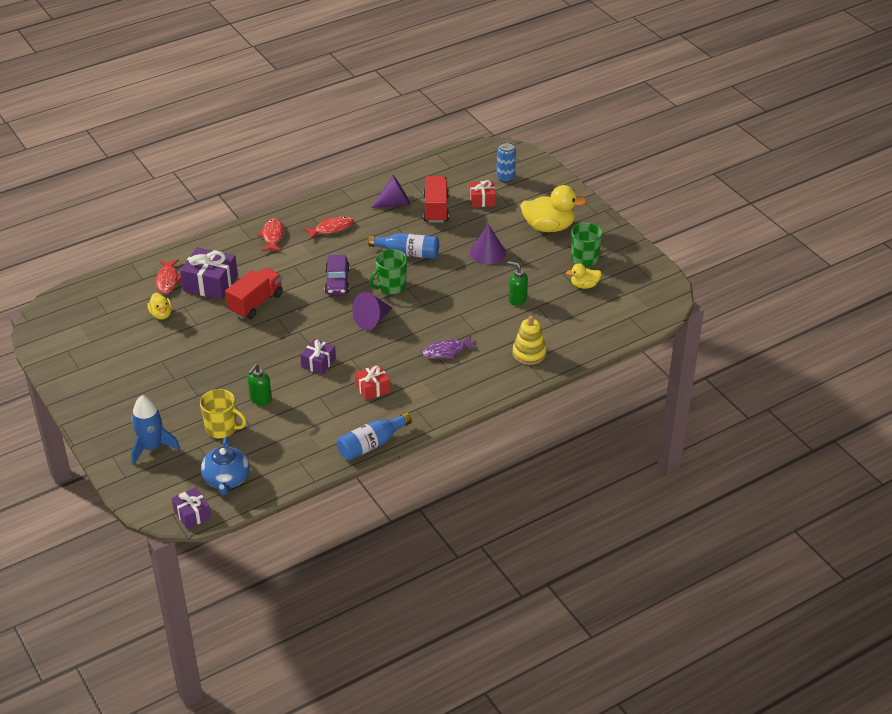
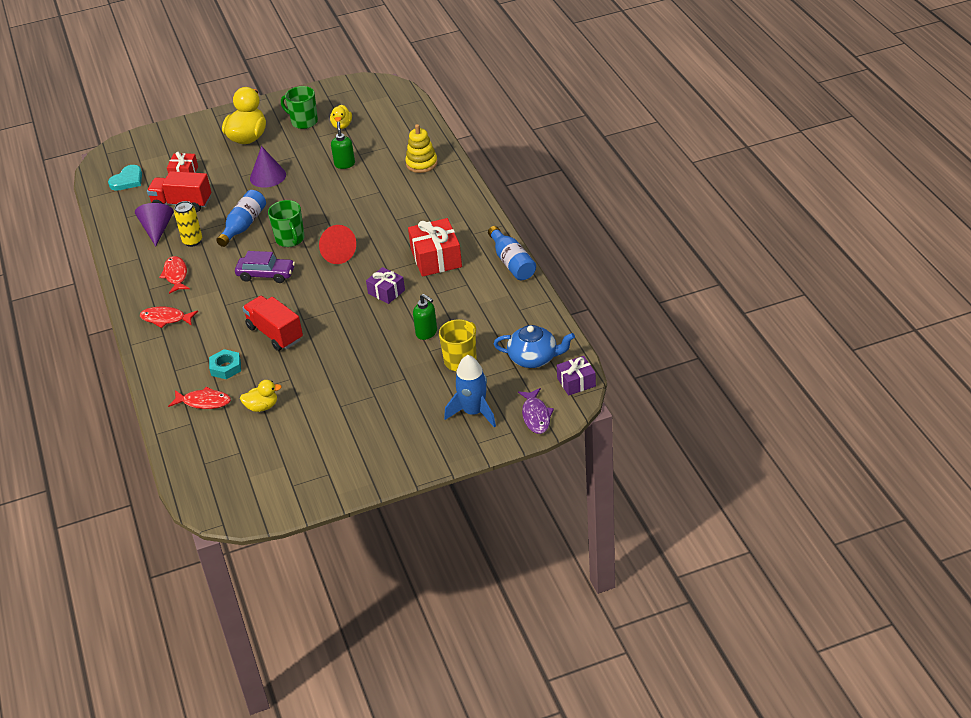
camera: 75 degrees left, 0 degrees up
(210, 283) = (226, 367): purple gift -> turquoise nut
(372, 320) = (336, 254): purple cone -> red cone
(373, 388) = (436, 258): red gift -> red gift, size x1.68
(381, 227) = (192, 241): none -> yellow can
(446, 351) = (400, 210): purple fish -> purple fish (536, 416)
(466, 169) = (127, 180): none -> turquoise heart
(505, 178) = (157, 157): blue can -> none
(517, 299) = (344, 164): green soap dispenser -> green soap dispenser turned 135 degrees clockwise

